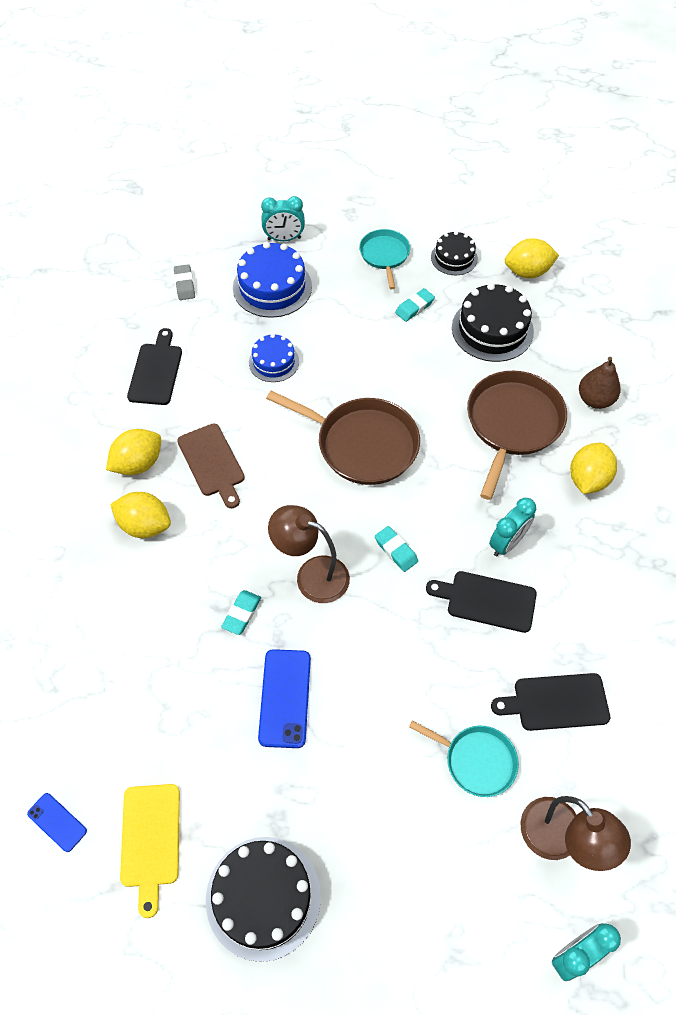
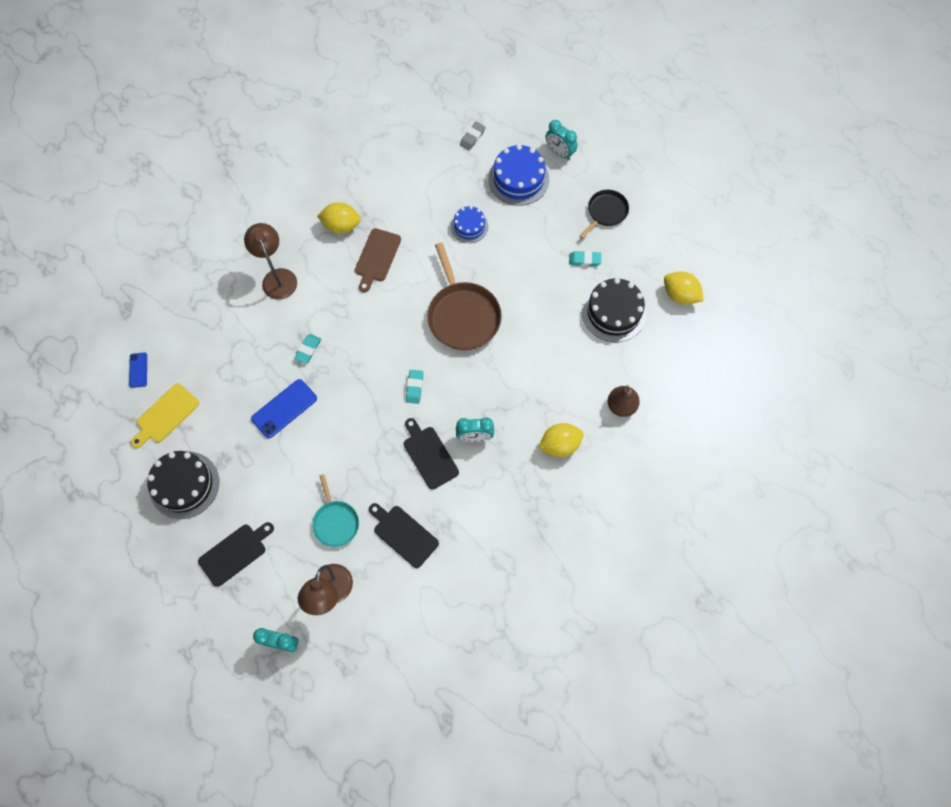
camera: 45 degrees right, 10 degrees up
(145, 525) = (311, 262): yellow lemon -> none
(156, 371) = (403, 179): black cutting board -> black cutting board (235, 553)
(242, 614) = (308, 350): turquoise eraser -> turquoise eraser turned 45 degrees counterclockwise
(312, 575) = (360, 361): brown lamp -> brown lamp (277, 277)
(384, 255) = (606, 212): turquoise pan -> black pan
(454, 258) = (645, 248): black cake -> none
(512, 424) = (556, 377): brown pan -> none

